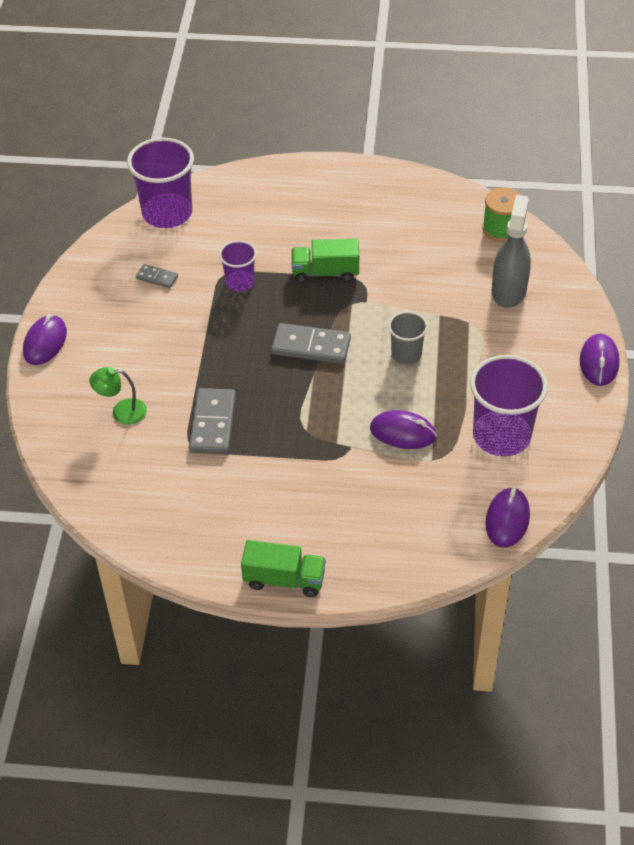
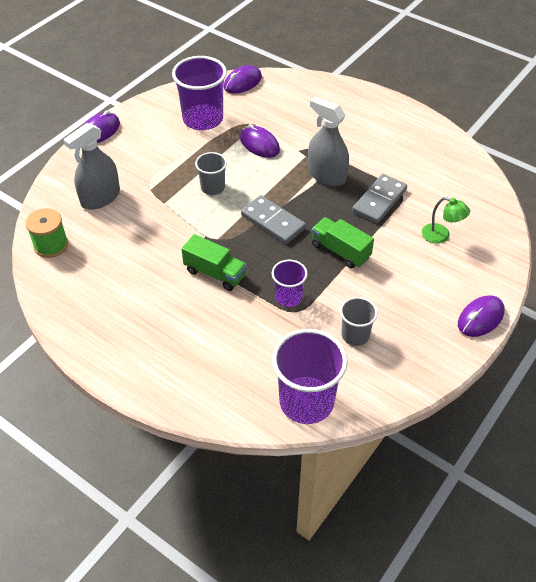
camera: 150 degrees left, 0 degrees up
(157, 277) = (355, 335): grey domino -> grey cup
(284, 579) = (389, 105): green truck -> green truck (340, 251)
(293, 428) = (326, 175): none -> grey spray bottle

